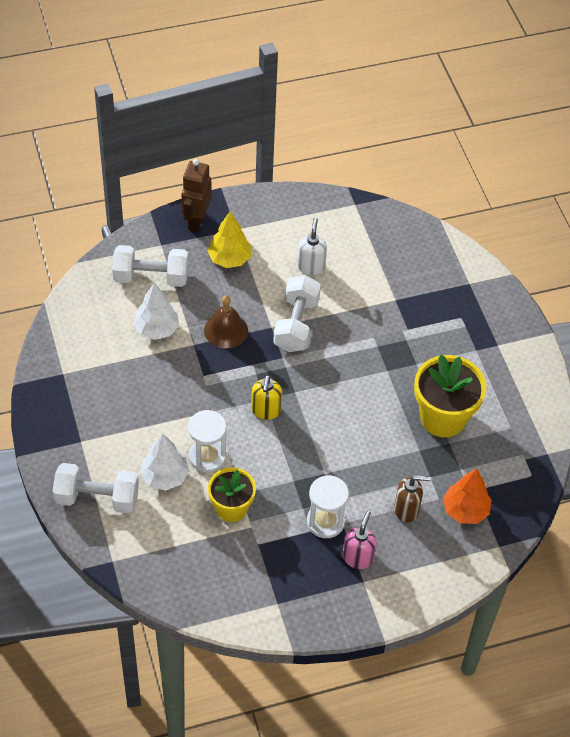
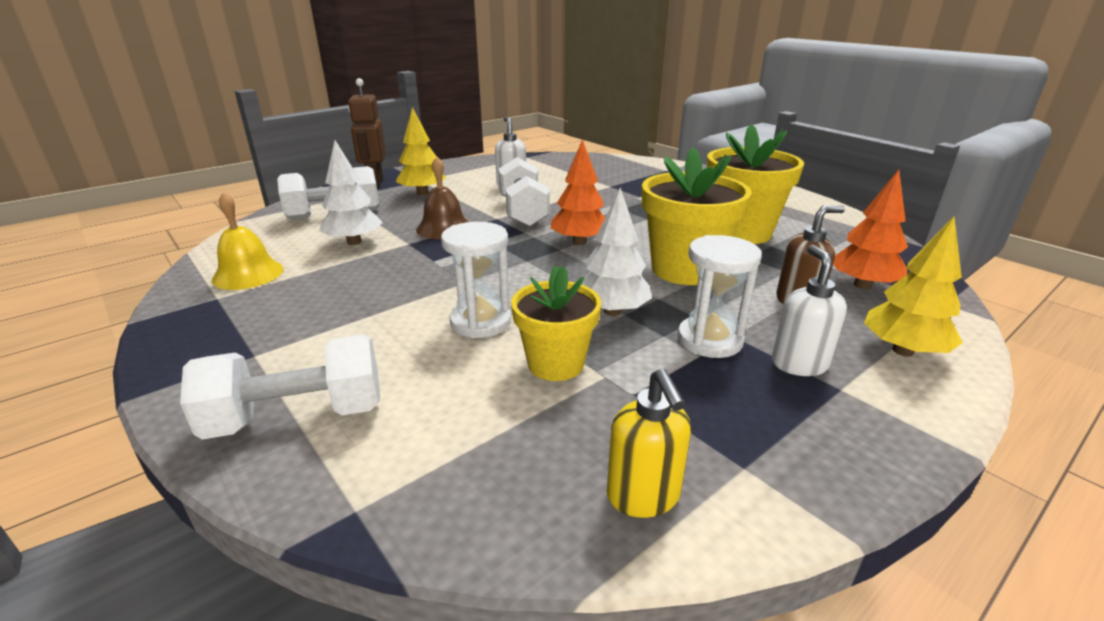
camera: 20 degrees left, 25 degrees down
(82, 350) = (248, 274): none -> yellow bell
(165, 476) = (421, 357): white tree -> white tree (612, 311)
(266, 411) = (535, 268): yellow soap dispenser -> yellow soap dispenser (643, 497)
(314, 387) = (579, 242): none -> orange tree
(358, 557) = (799, 364): pink soap dispenser -> white soap dispenser
(363, 449) = (685, 269): none -> yellow flower pot
(424, 571) = (903, 351): none -> yellow tree

